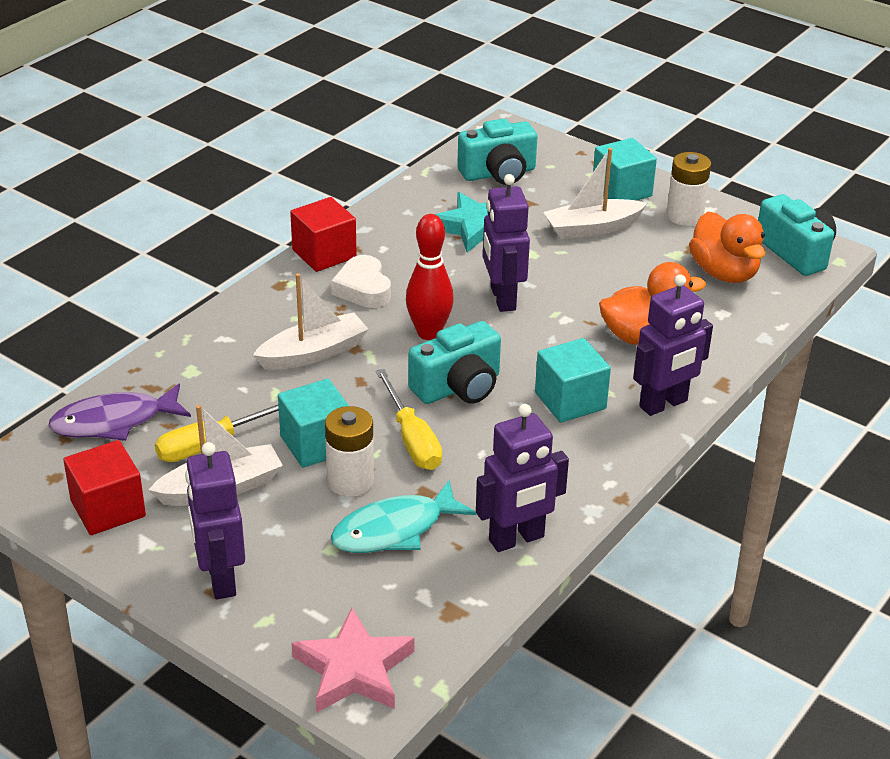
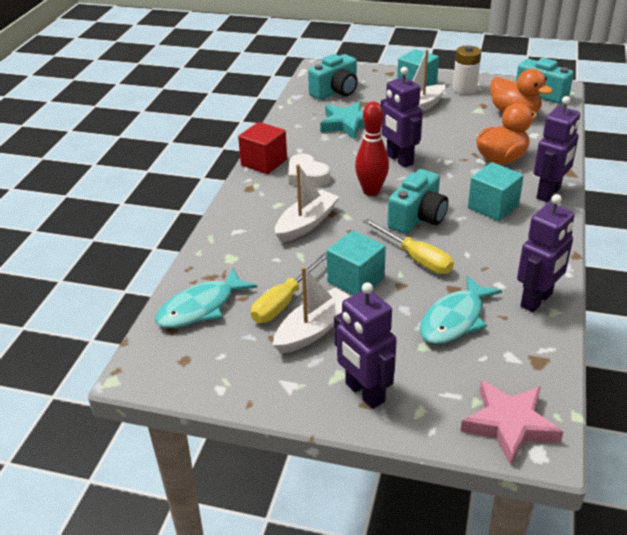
camera: 20 degrees left, 0 degrees up
(108, 509) = (242, 370): red cube -> none
(114, 422) = (200, 308): purple fish -> turquoise fish
(350, 481) = (399, 297): white battery -> none

